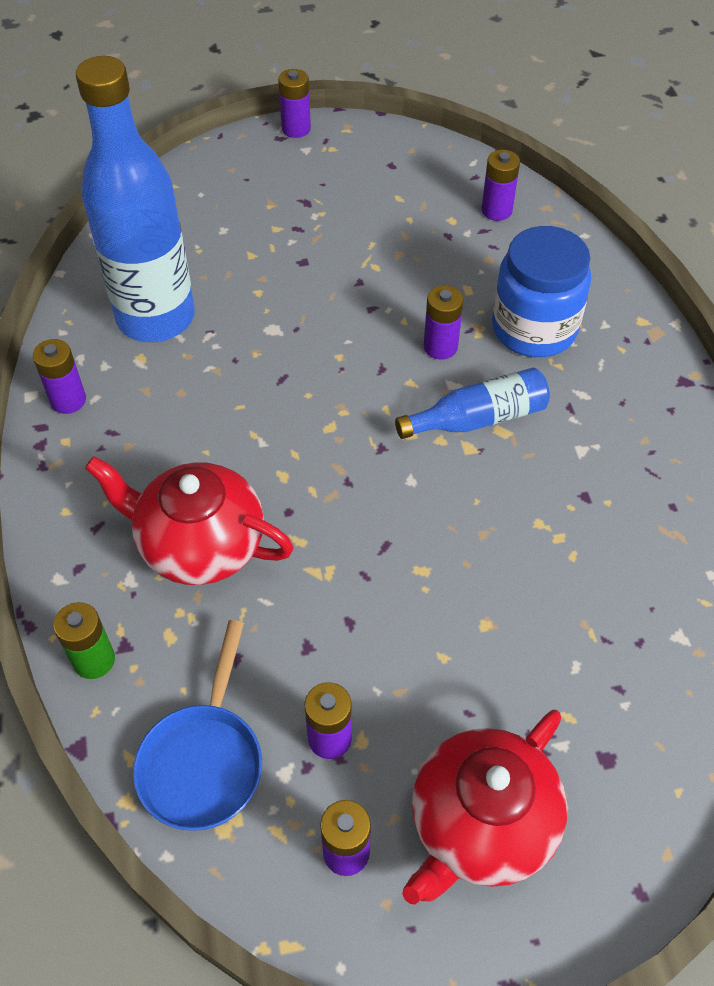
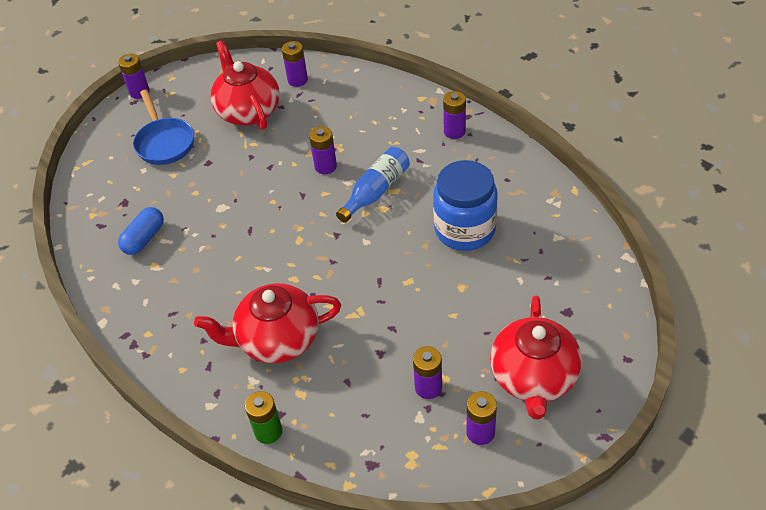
camera: 30 degrees left, 5 degrees down
(68, 400) = (129, 311): purple battery -> purple battery (454, 131)
(156, 318) = (144, 238): blue bottle -> blue capsule
(204, 761) = (372, 439): blue pan -> blue pan (164, 142)
(403, 220) = (248, 111): none -> red teapot
(534, 329) = (368, 131): blue jar -> blue jar (465, 229)

